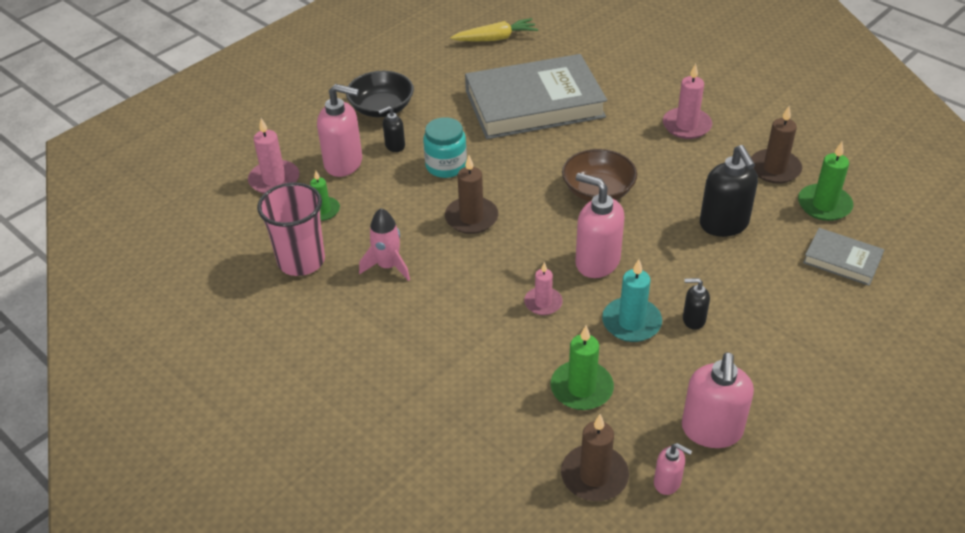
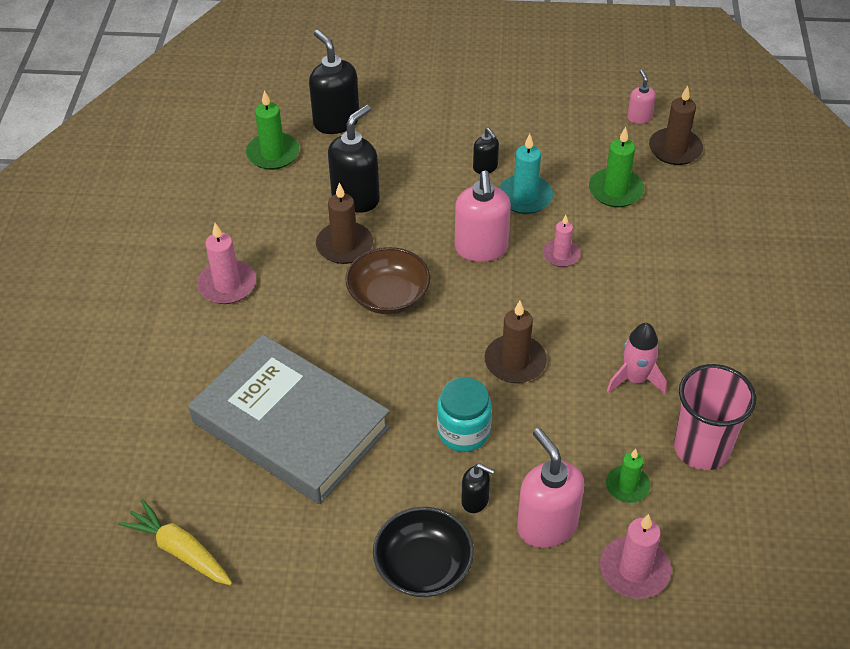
camera: 130 degrees left, 5 degrees up
(711, 430) = (576, 117): pink soap dispenser -> none
(774, 169) = (246, 200): brown candle -> brown candle (344, 245)
(842, 260) = (336, 121): grey book -> black soap dispenser

